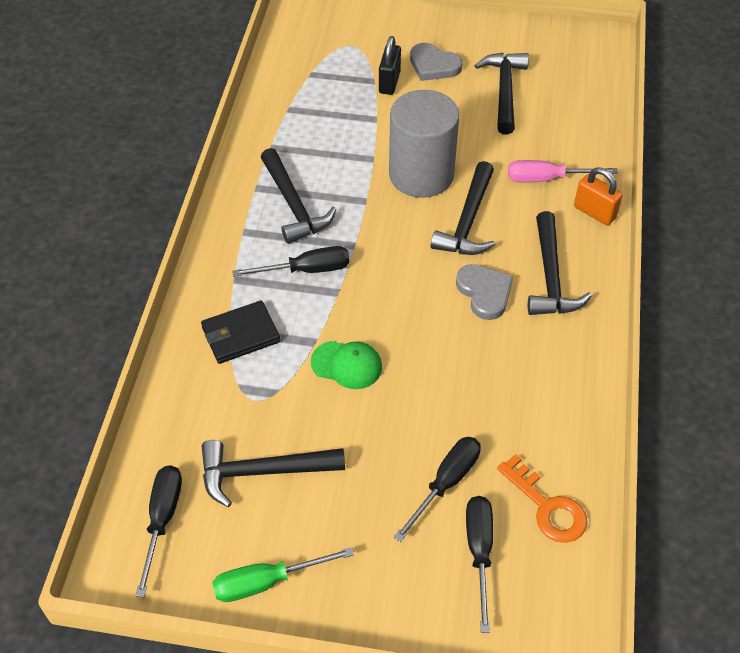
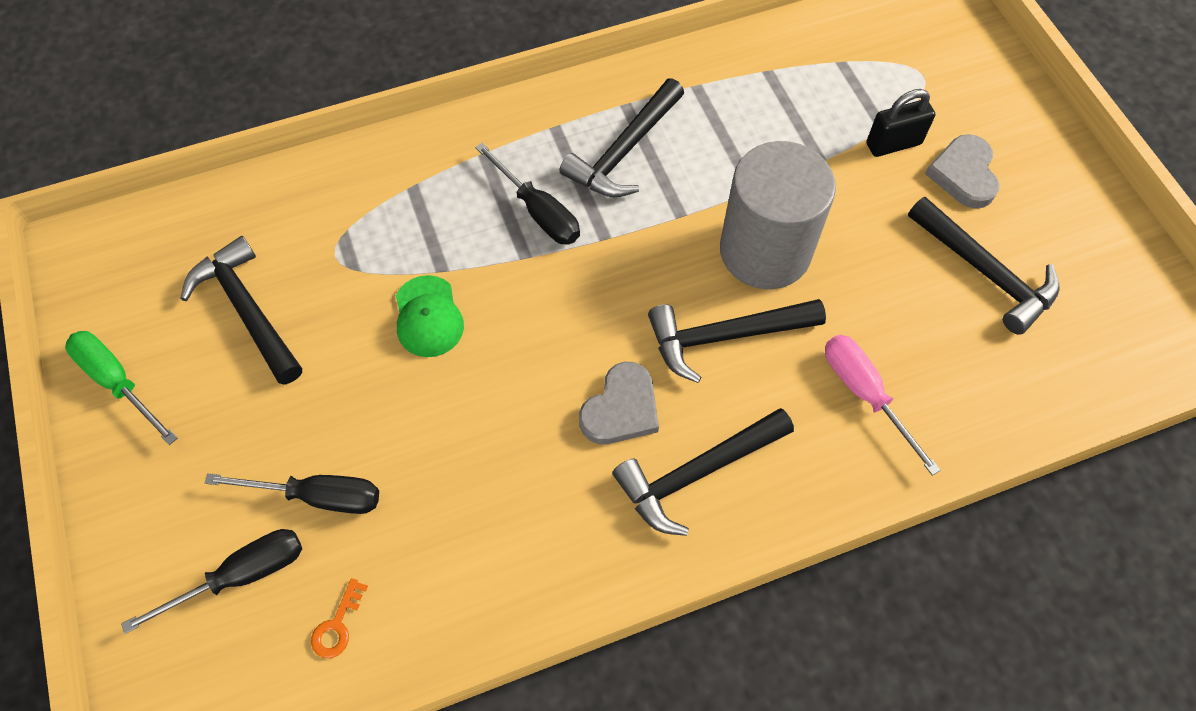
camera: 60 degrees right, 10 degrees up
(162, 520) = (151, 254): black screwdriver -> none
(241, 334) = (412, 198): black wallet -> none
(504, 91) = (985, 272): black hammer -> black hammer turned 75 degrees clockwise
(547, 507) = (337, 625): orange key -> orange key, size x0.56
(594, 212) = (847, 479): orange padlock -> none

